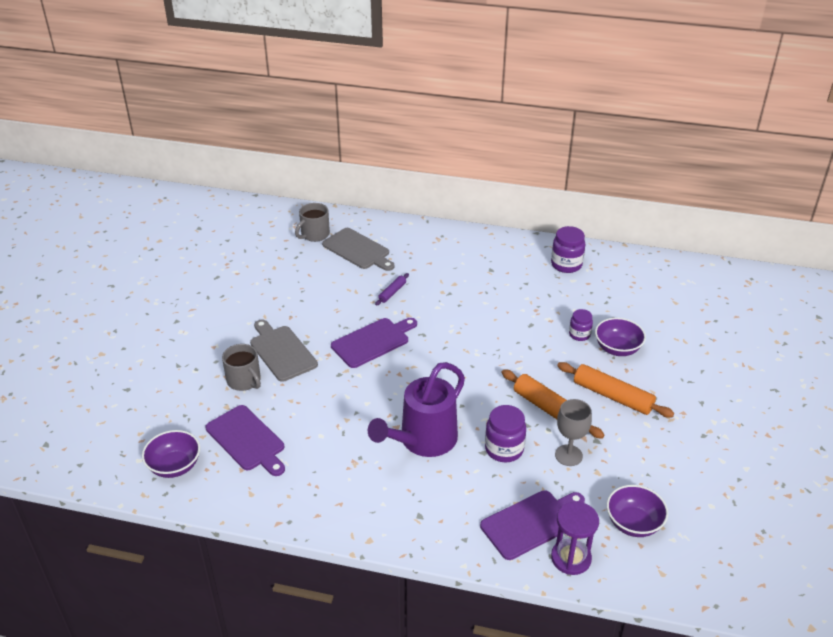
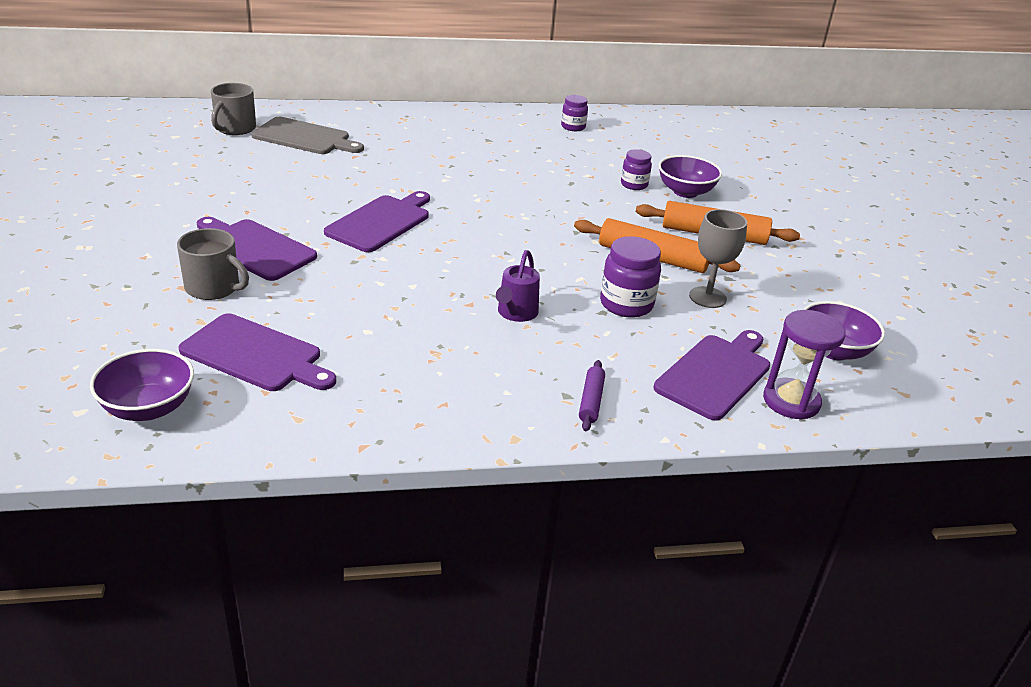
camera: 25 degrees left, 5 degrees down
(282, 351) = (255, 248): grey cutting board -> purple cutting board
(392, 292) = (376, 172): purple rolling pin -> purple rolling pin (591, 401)
(422, 441) = (515, 314): purple watering can -> purple watering can, size x0.50
(566, 264) = (573, 127): purple jar -> purple jar, size x0.63

